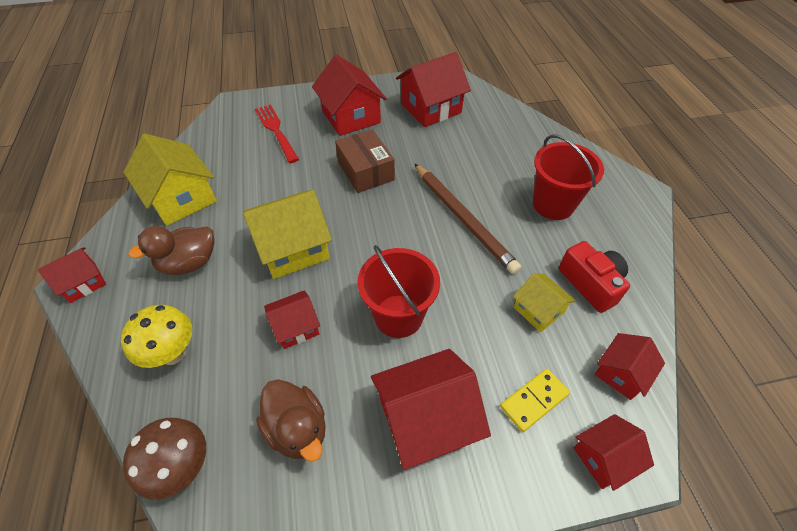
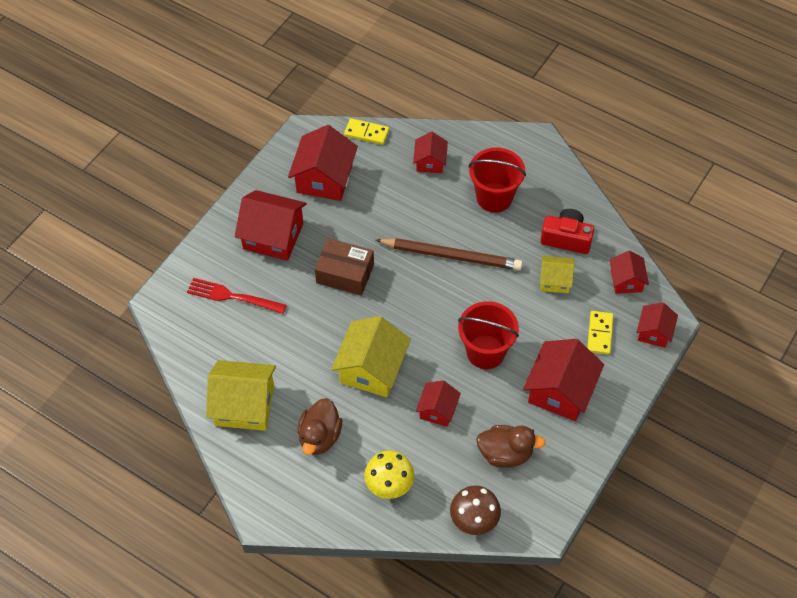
camera: 45 degrees left, 5 degrees up
(83, 282) = (271, 508): red house -> red house (430, 162)
(496, 102) = (366, 133): none -> yellow domino

